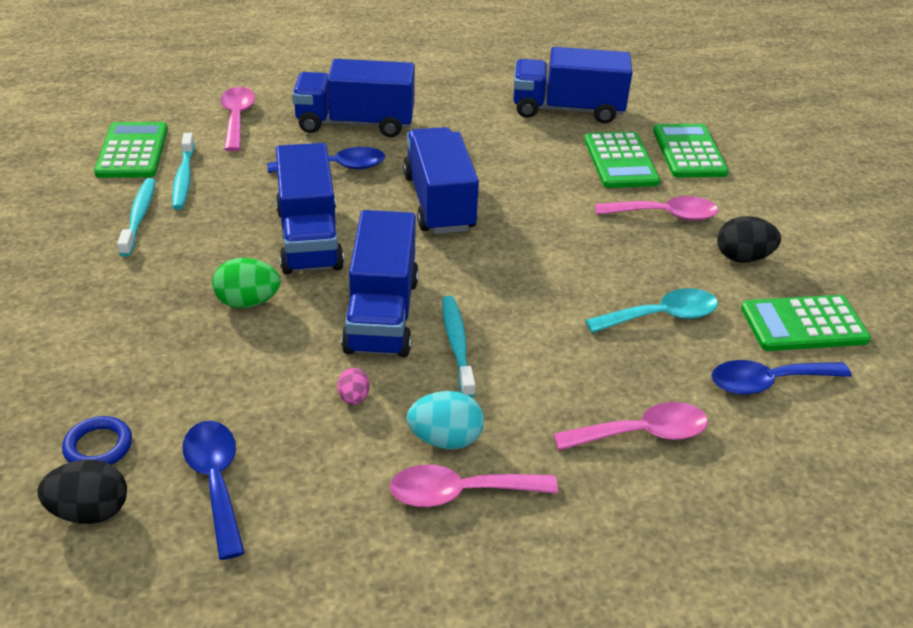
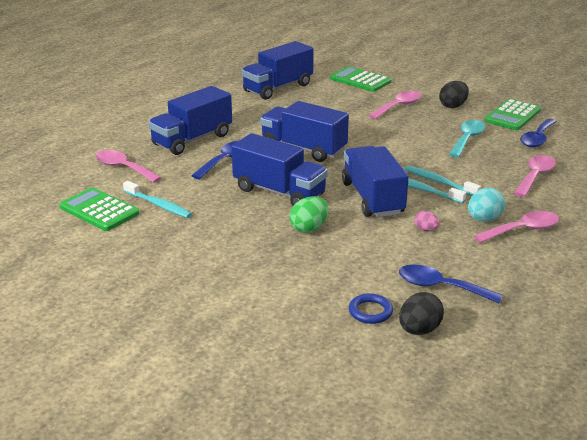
camera: 45 degrees left, 10 degrees down
(139, 217) = (175, 231): turquoise toothbrush -> turquoise toothbrush (439, 182)
(382, 314) = (372, 198): blue truck -> blue truck turned 150 degrees counterclockwise
(460, 493) = (522, 230): pink spoon -> pink spoon turned 150 degrees counterclockwise
(620, 161) = (342, 96): green calculator -> none

